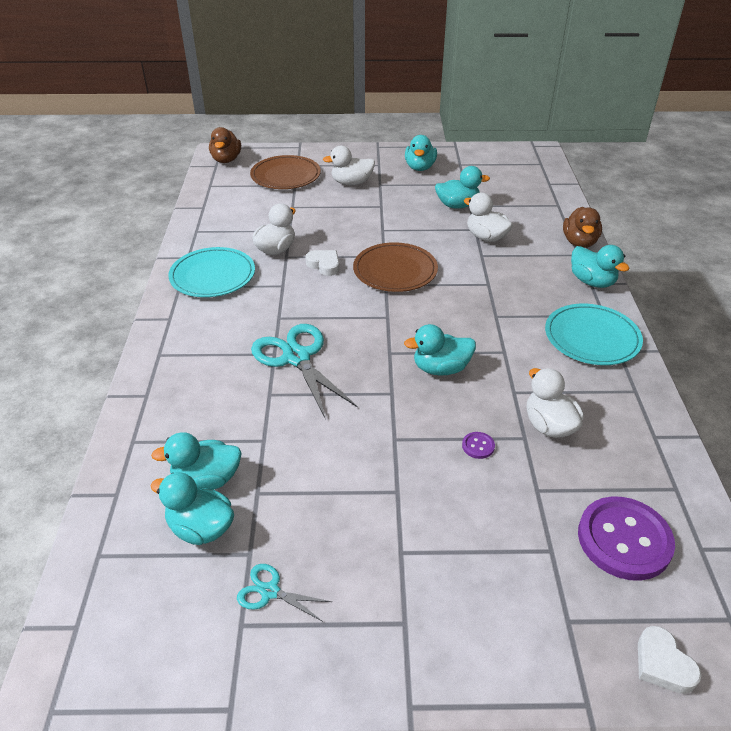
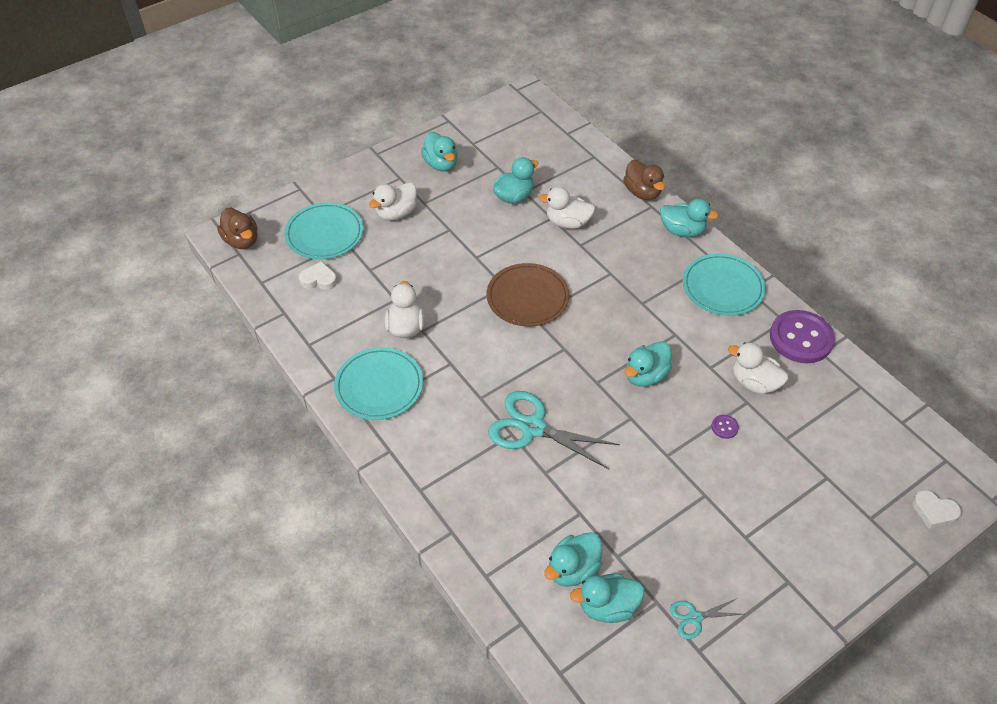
camera: 35 degrees left, 10 degrees up
(285, 176) = (324, 234): brown plate -> turquoise plate
(324, 265) = (464, 322): white heart -> white heart (319, 279)
(624, 540) = (859, 443): purple button -> purple button (801, 338)

